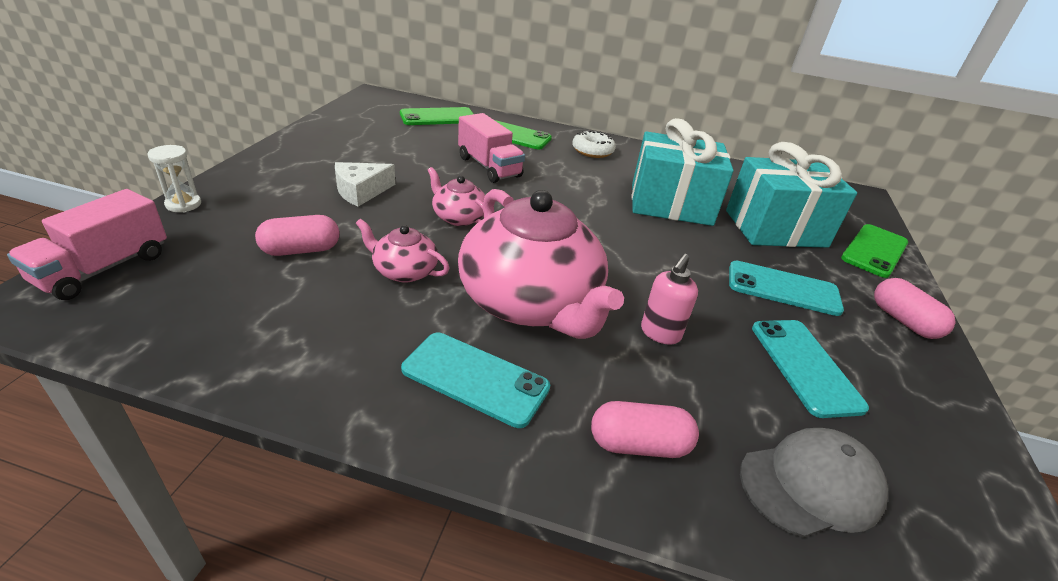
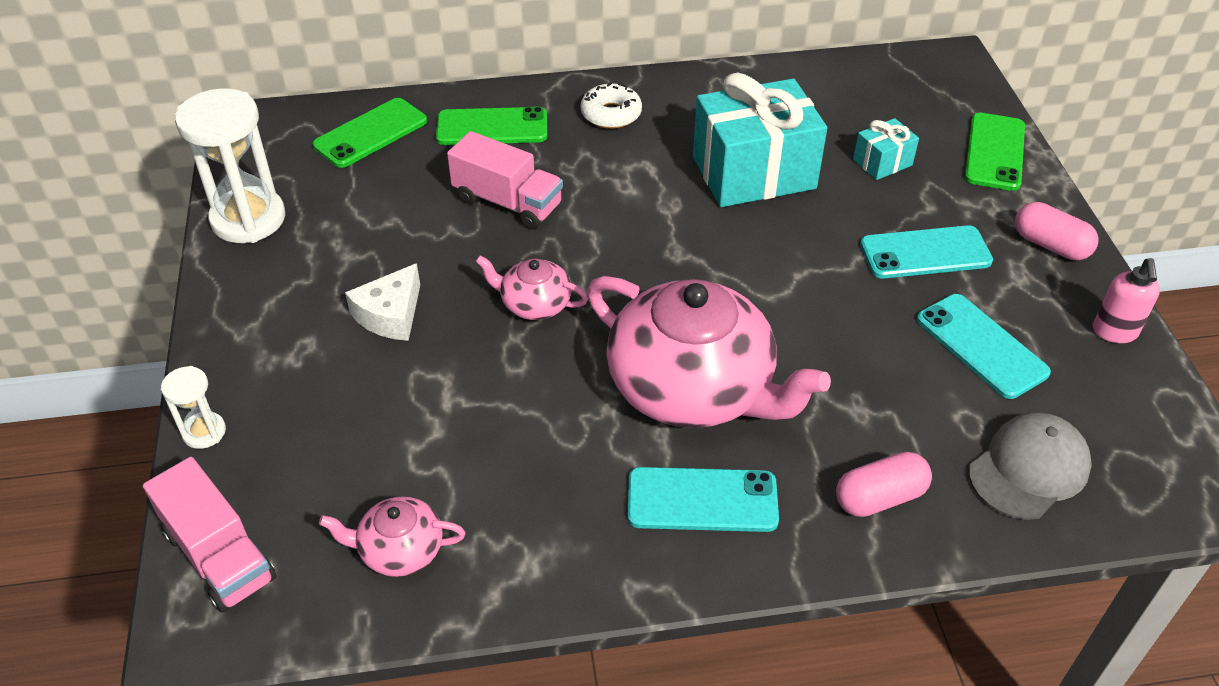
camera: 20 degrees left, 10 degrees up
(103, 268) = (219, 556): pink truck -> pink truck turned 45 degrees counterclockwise
(301, 250) = (404, 432): pink capsule -> none
(330, 128) = (248, 219): none -> white hourglass
(404, 271) = (538, 408): pink teapot -> pink teapot (400, 550)
(660, 333) = (836, 368): pink soap dispenser -> pink soap dispenser (1114, 332)
(775, 228) = (882, 162): turquoise gift -> turquoise gift, size x0.46

